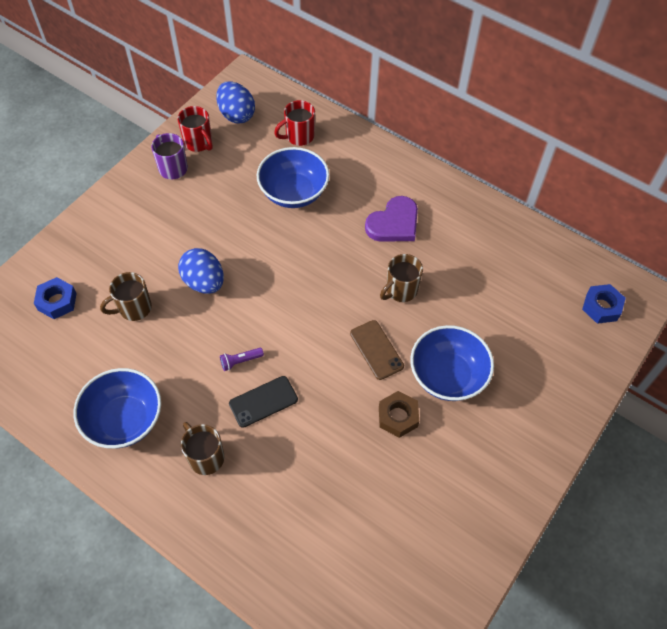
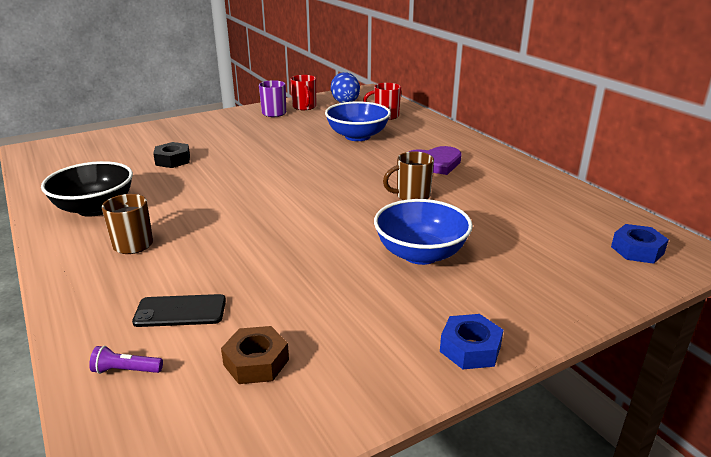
camera: 25 degrees right, 30 degrees down
(57, 301) = (122, 147): blue nut -> blue nut (470, 348)
(124, 420) = (95, 208): blue bowl -> black bowl
(134, 308) = (173, 160): brown mug -> black nut
(204, 282) = (241, 160): blue egg -> none
(240, 361) = (226, 201): purple flashlight -> purple flashlight (126, 370)
(263, 401) = (221, 226): black phone -> black phone (180, 311)
(376, 350) = (358, 222): brown phone -> none
(398, 417) = (343, 267): brown nut -> brown nut (256, 362)

